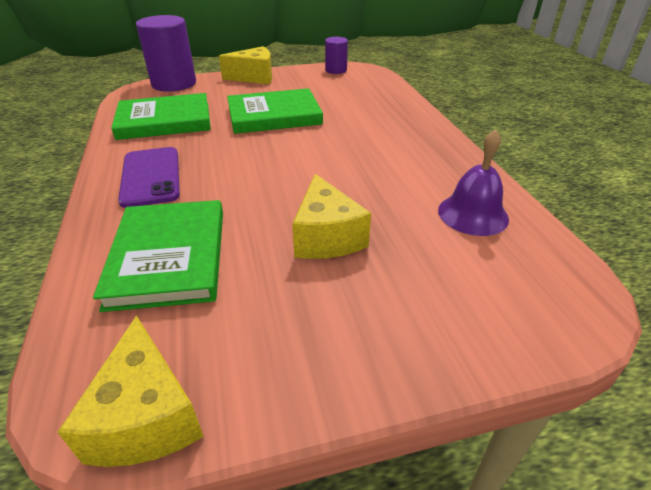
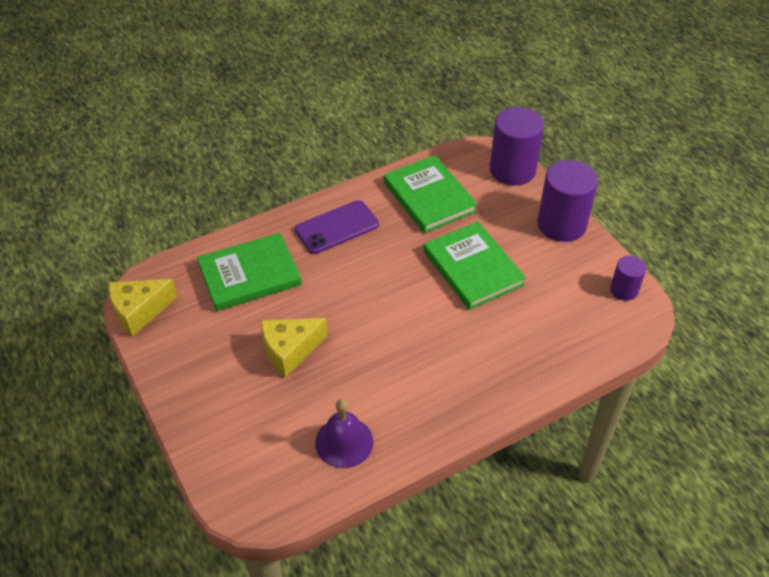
camera: 75 degrees right, 10 degrees up
(254, 77) = (561, 224): yellow cheese -> purple cylinder

